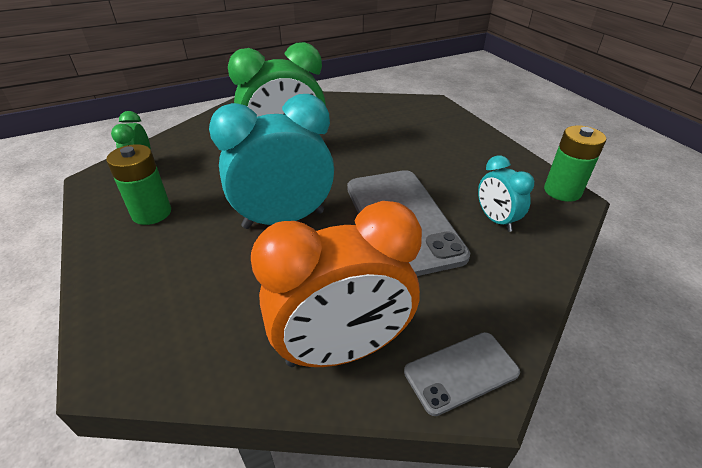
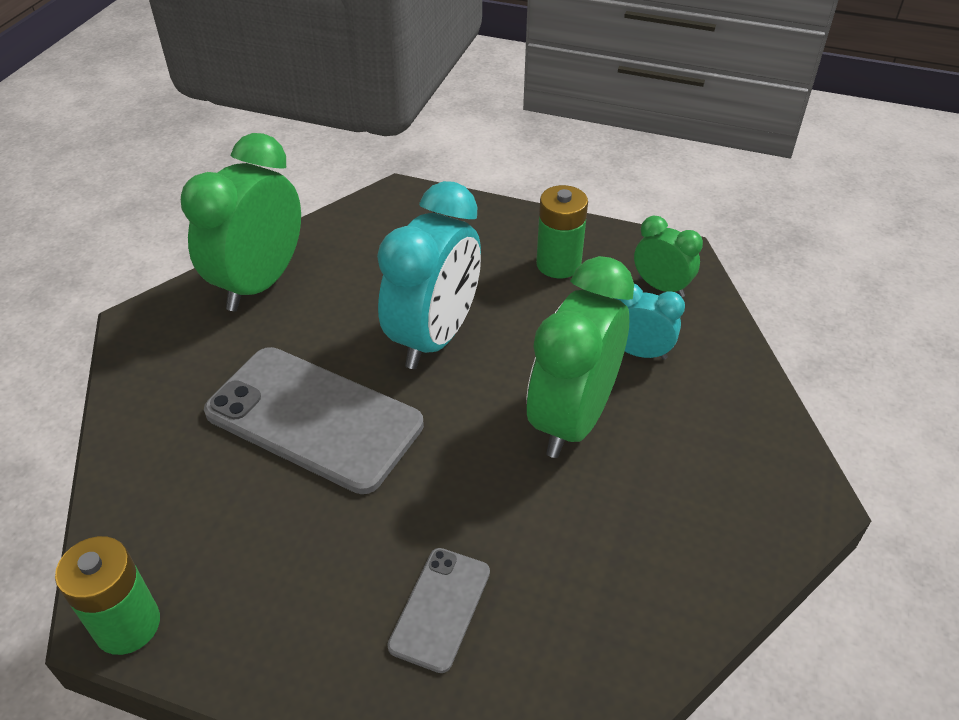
camera: 135 degrees right, 5 degrees up
(341, 350) = (259, 283): orange clock -> green clock
(461, 372) = (159, 322): grey phone -> grey phone (440, 608)
(496, 220) = (203, 494): turquoise clock -> turquoise clock (639, 352)

